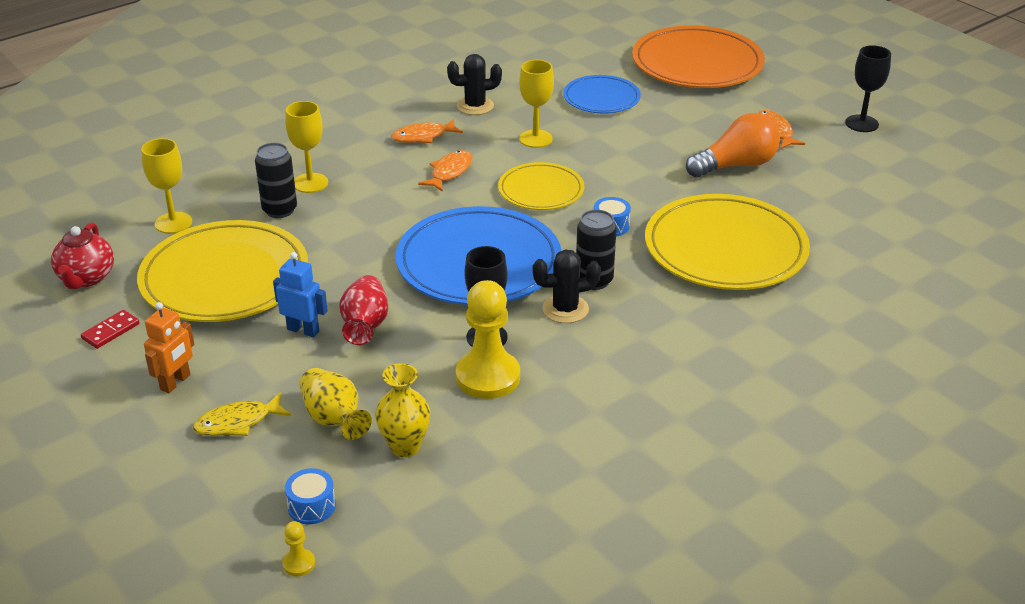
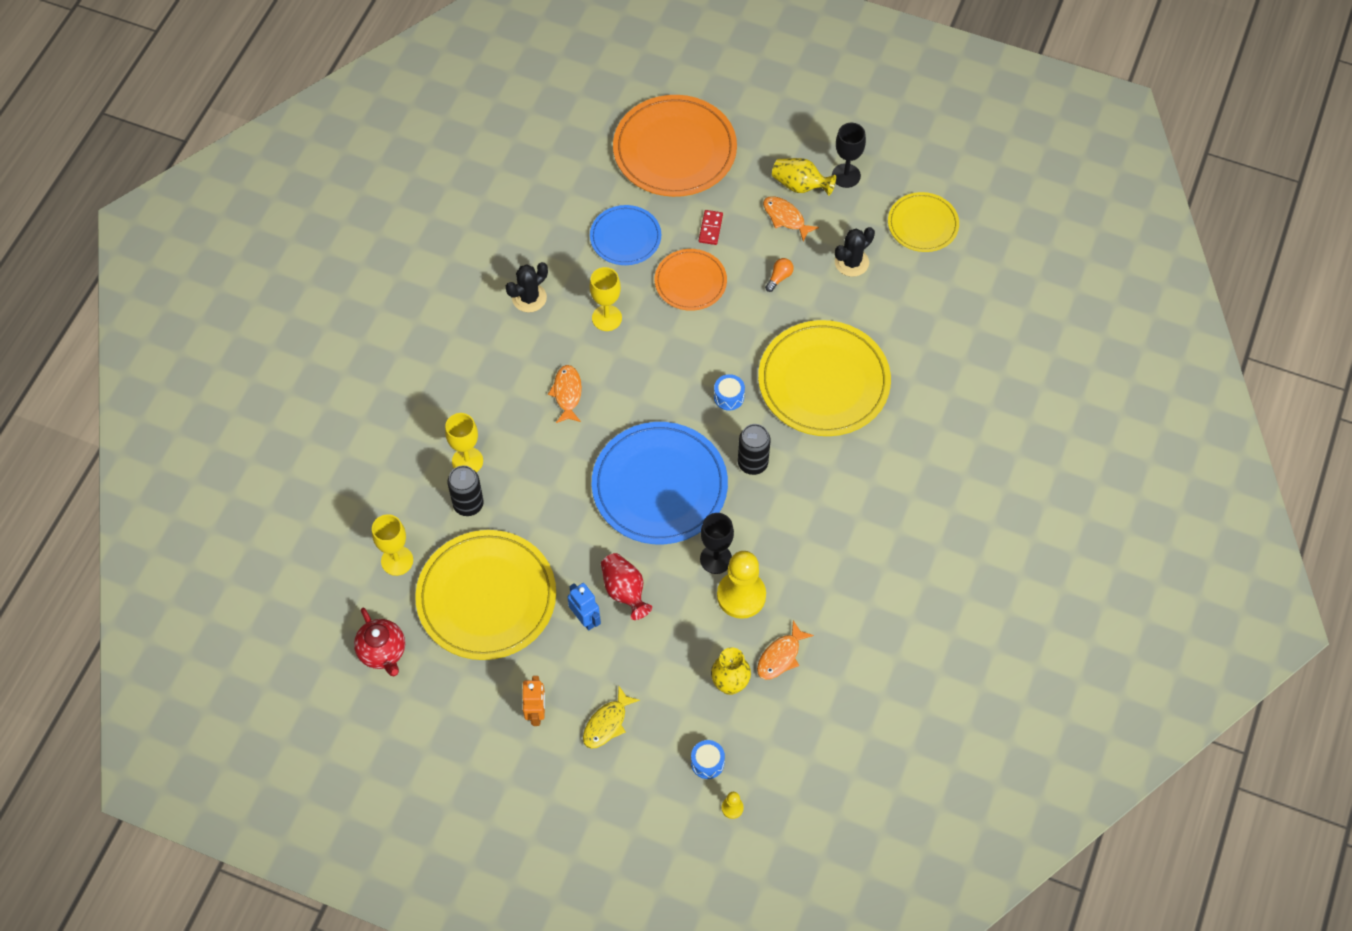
camera: 30 degrees left, 25 degrees up
(110, 331) = (449, 692): red domino -> red domino (710, 228)
(303, 330) = (585, 618): blue robot -> blue robot turned 60 degrees clockwise
(334, 419) = (668, 686): yellow vase -> yellow vase (800, 185)
(423, 137) = (515, 359): orange fish -> orange fish (780, 656)
(541, 190) = (652, 381): yellow plate -> yellow plate (922, 224)
(565, 309) = (751, 503): black cactus -> black cactus (851, 262)
(640, 141) = (690, 282): none -> orange plate
(735, 165) = (779, 277): orange light bulb -> orange light bulb, size x0.44

